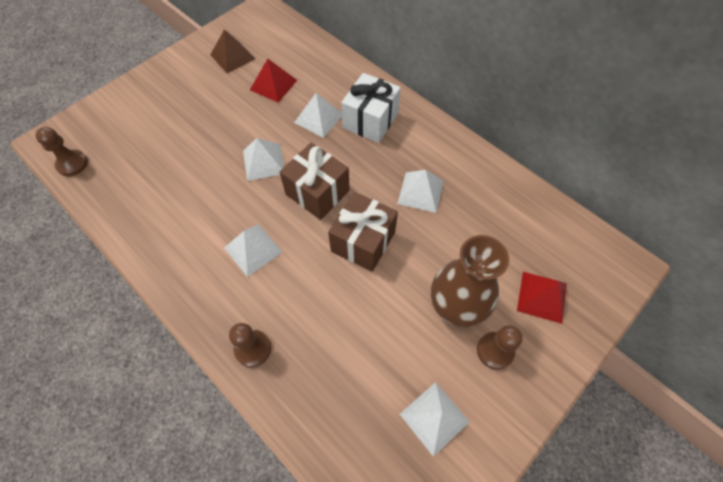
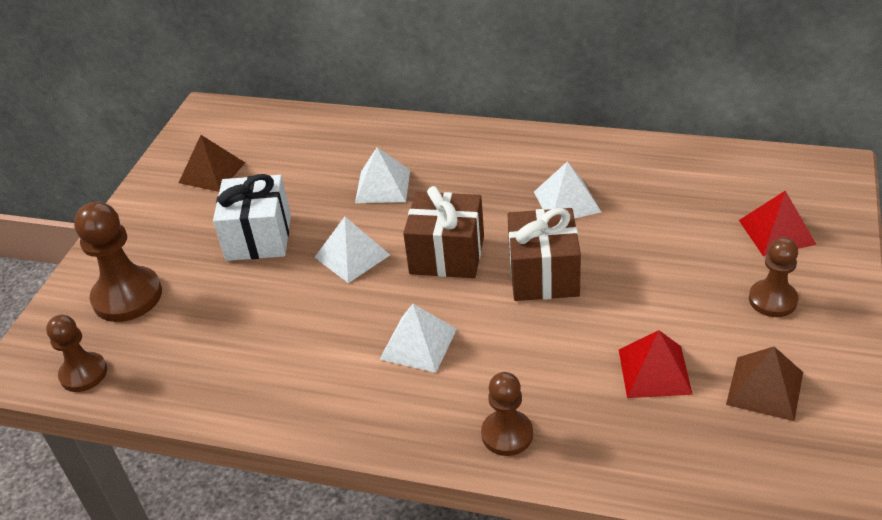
camera: 25 degrees left, 20 degrees down
(129, 123) = (127, 296): none -> brown pawn
(273, 85) = (294, 178): red pyramid -> red pyramid (654, 371)
(370, 121) = (448, 162): white gift -> white gift (259, 237)
(434, 418) = (764, 388): white pyramid -> brown pyramid
(457, 305) = (698, 281): brown vase -> none

